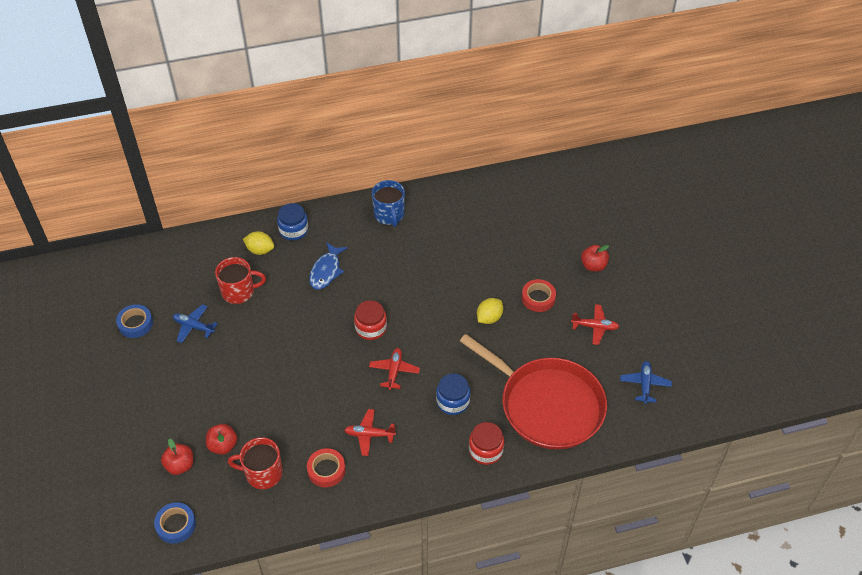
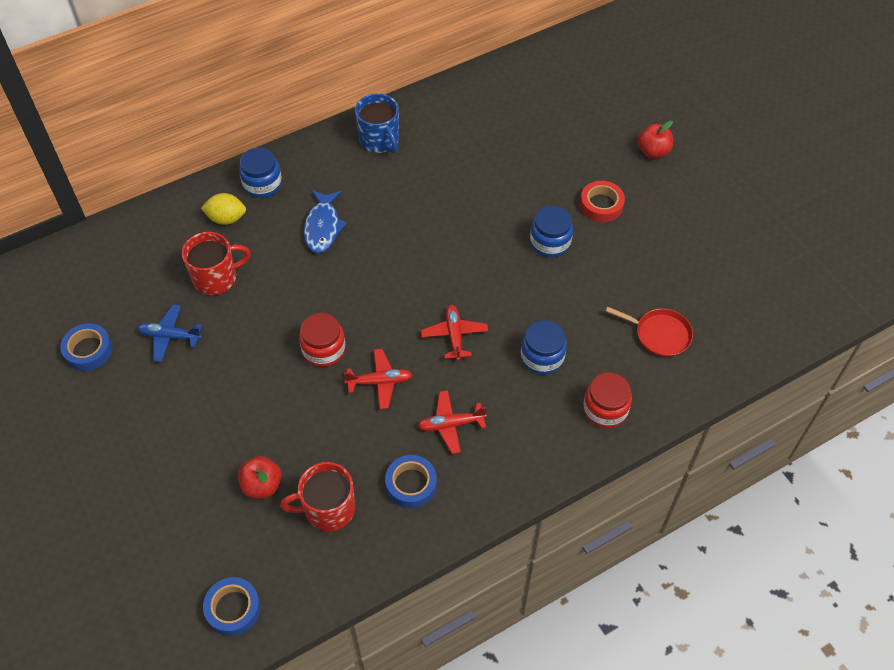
camera: 15 degrees left, 5 degrees up
(180, 465) = (212, 526): red apple -> none
(326, 470) = (411, 484): red tape -> blue tape
(371, 328) = (405, 287): red jar -> red jar (323, 349)
(489, 318) = (550, 242): yellow lemon -> blue jar
(547, 405) = (660, 334): red pan -> red pan, size x0.42
(595, 327) = (682, 225): red plane -> red plane (379, 382)
(645, 384) = (767, 282): blue plane -> none

